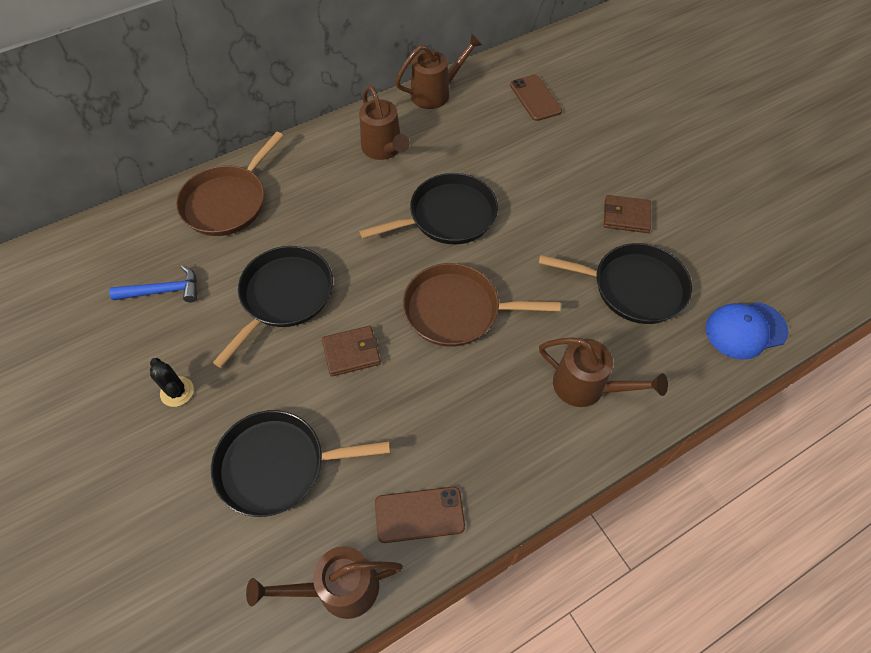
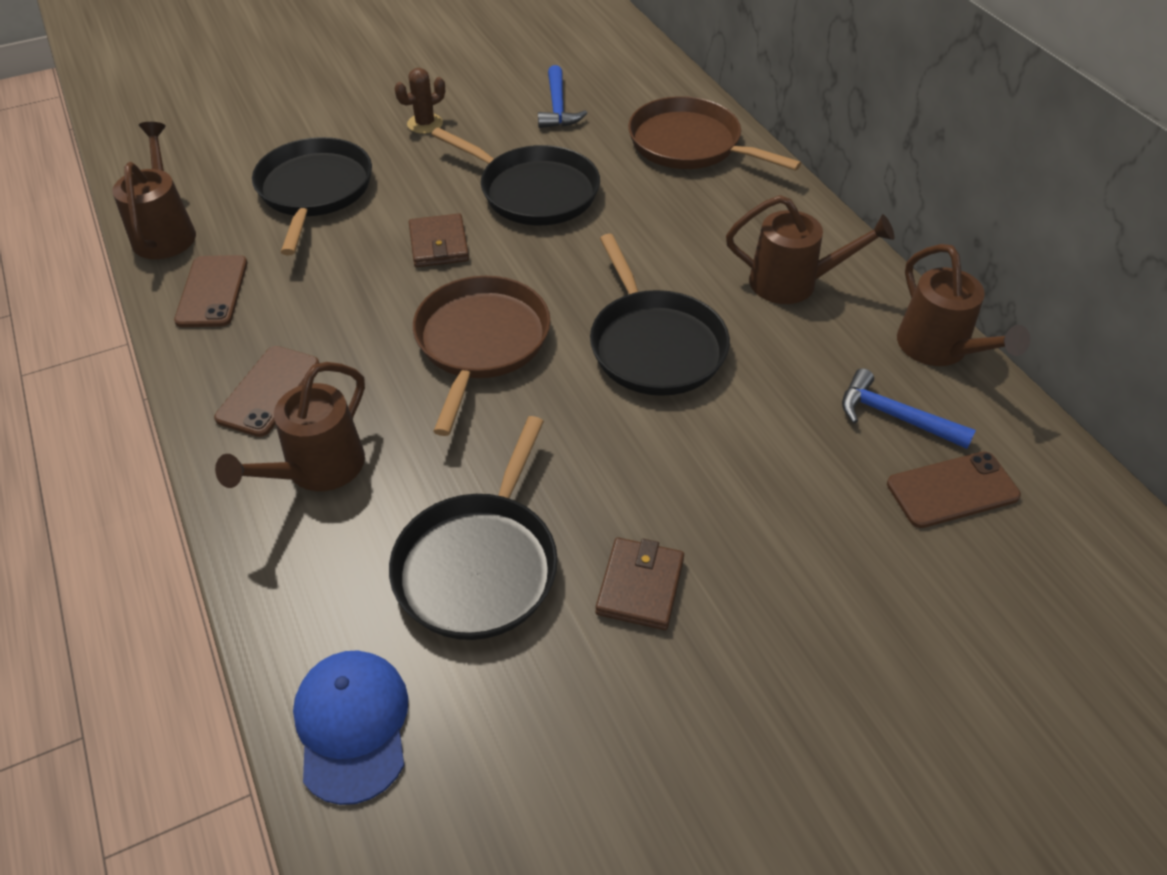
camera: 95 degrees right, 10 degrees down
(177, 391) = (425, 124): black cactus -> brown cactus
(384, 149) = (794, 283): brown watering can -> brown watering can turned 150 degrees counterclockwise
(489, 114) = (895, 416): none -> blue hammer
(523, 437) = (268, 391): none -> brown phone

